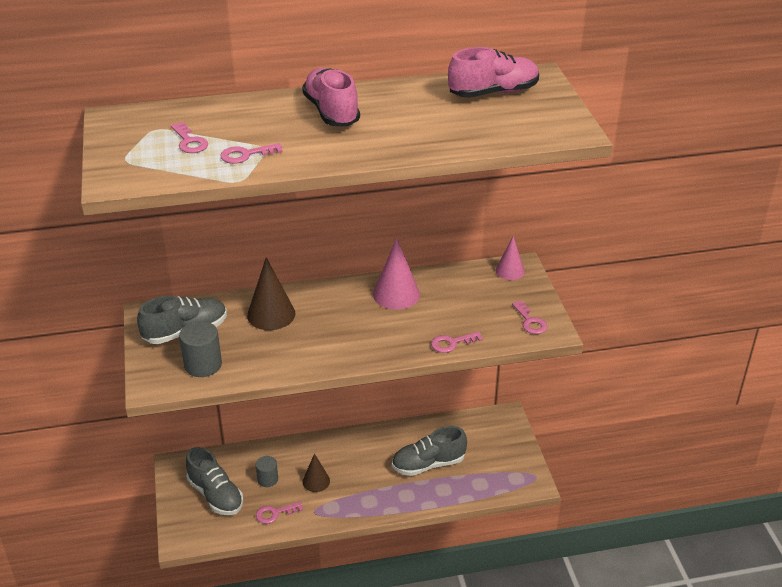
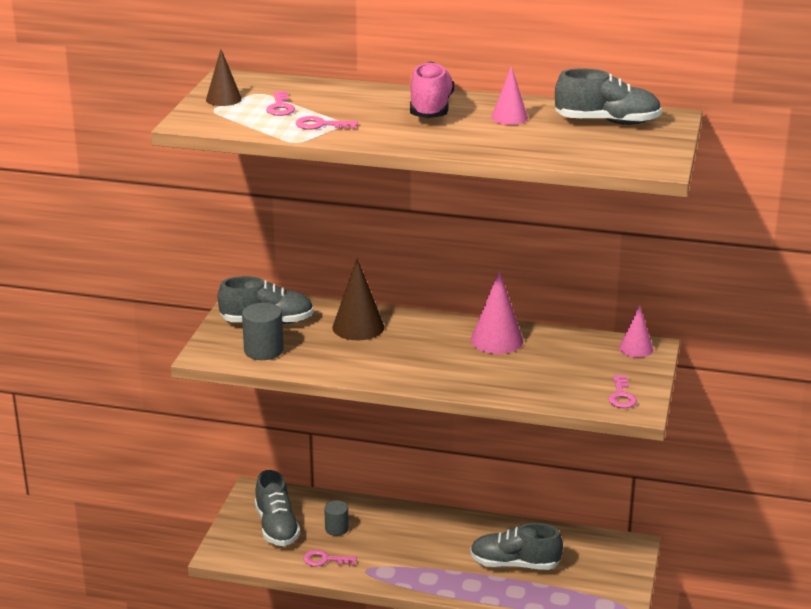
camera: 25 degrees right, 10 degrees down
(316, 481) = (385, 545): brown cone -> brown cone (223, 99)
(408, 106) = (509, 117): none -> pink cone
(452, 343) = (521, 393): pink key -> none
(493, 93) = (607, 122): pink shoe -> grey shoe

